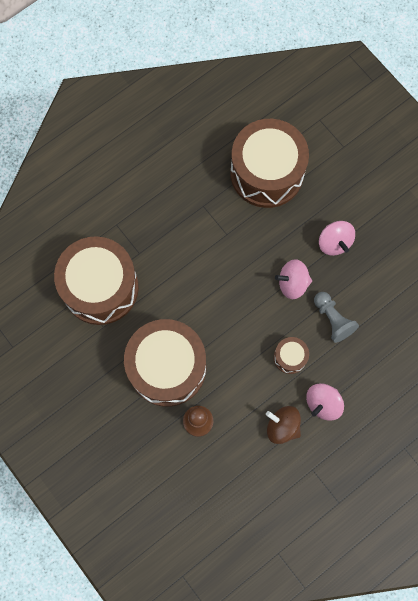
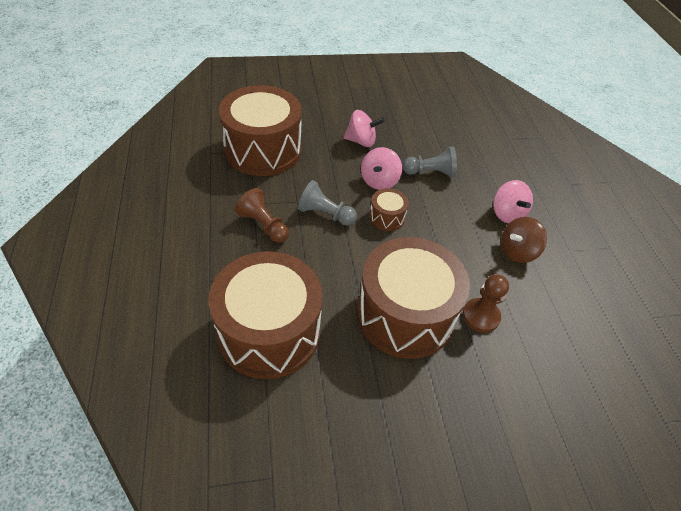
camera: 65 degrees left, 25 degrees down
(186, 226) = (263, 225): none -> brown pawn
(226, 263) = (325, 214): none -> grey pawn
(290, 357) = (449, 215): brown drum -> brown drum (387, 217)

